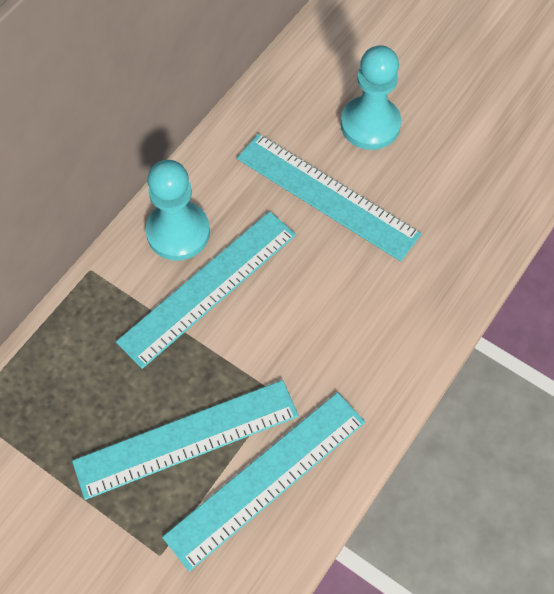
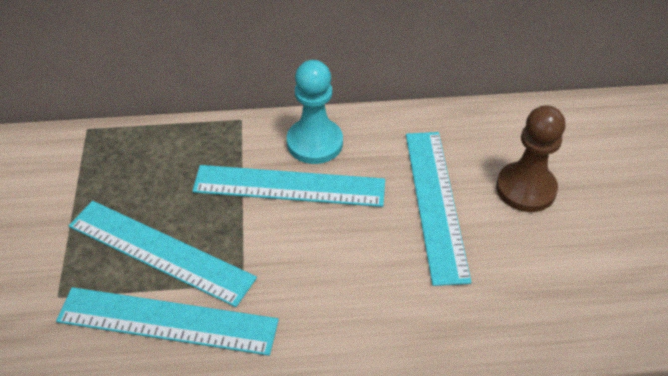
camera: 50 degrees right, 15 degrees down
(370, 124) = (525, 189): turquoise pawn -> brown pawn

